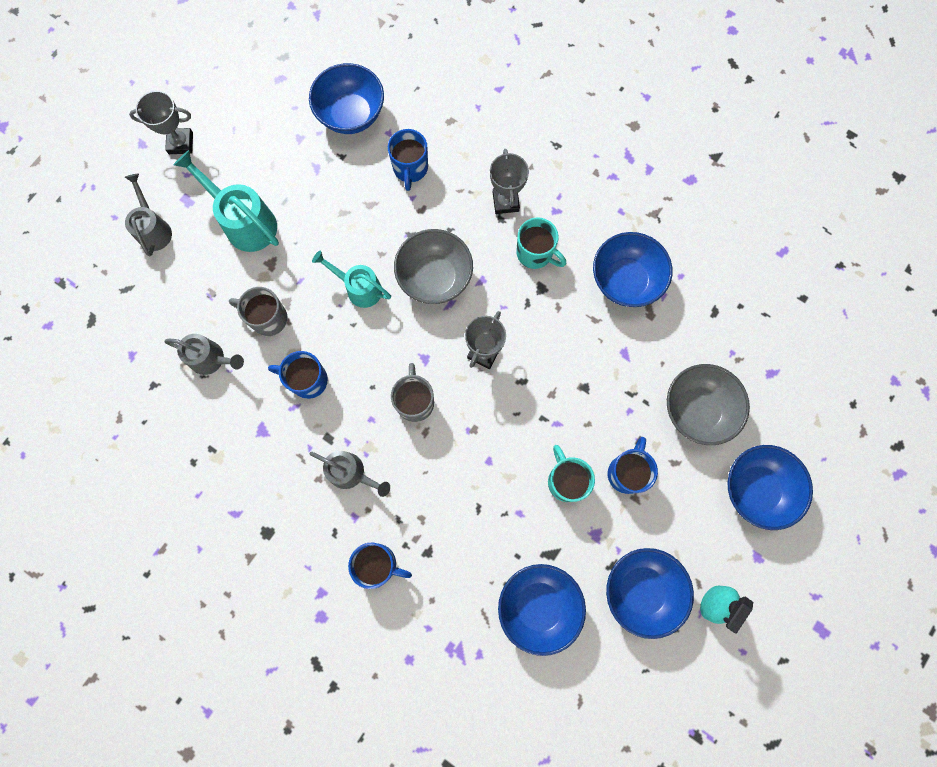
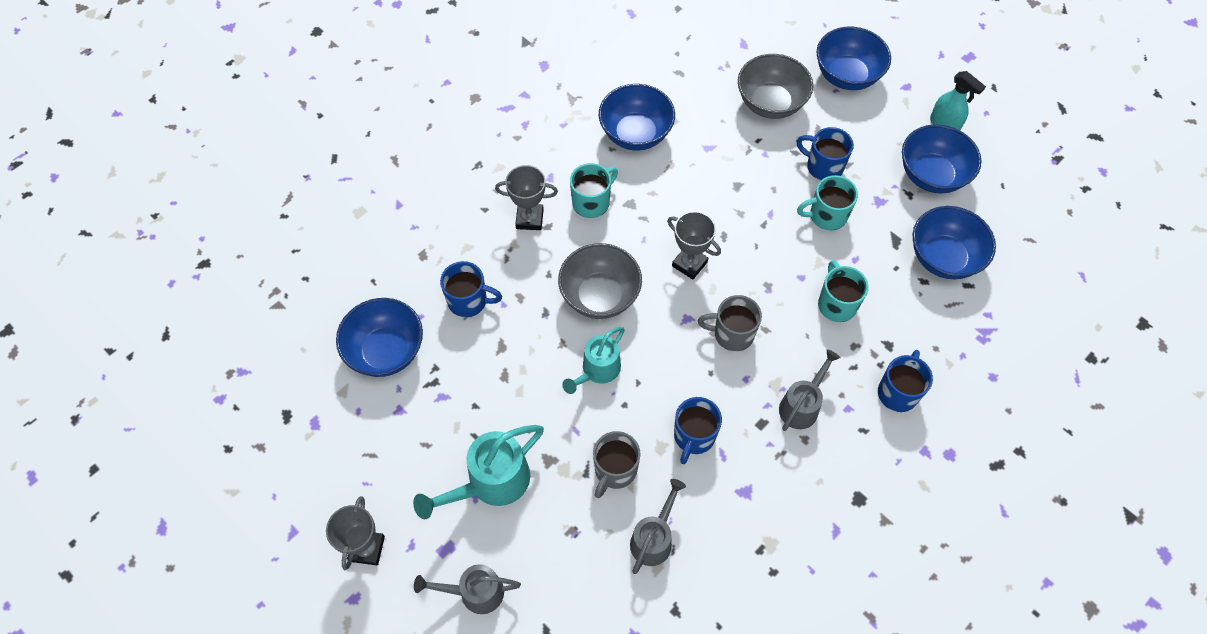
camera: 80 degrees left, 15 degrees down
(464, 498) = (836, 304): none -> turquoise mug

